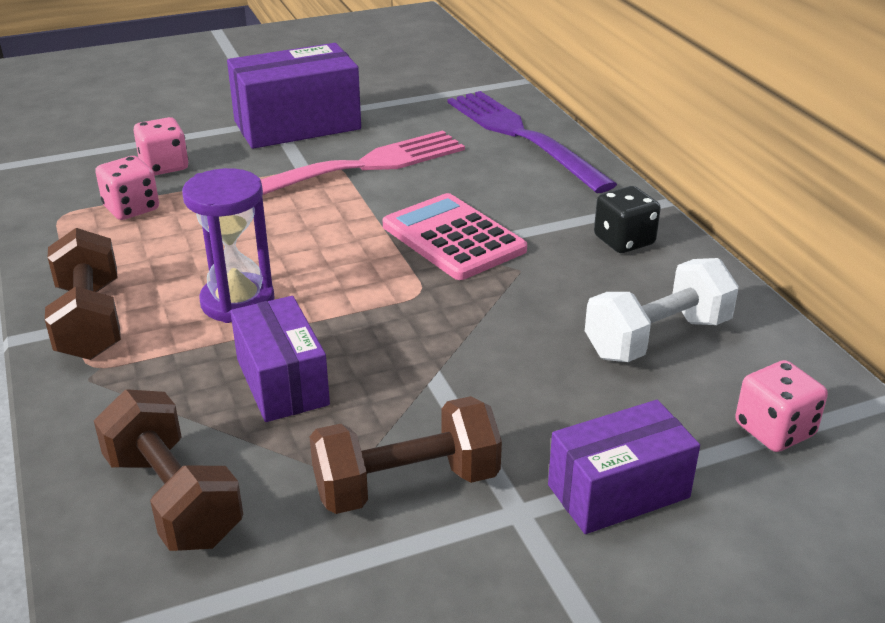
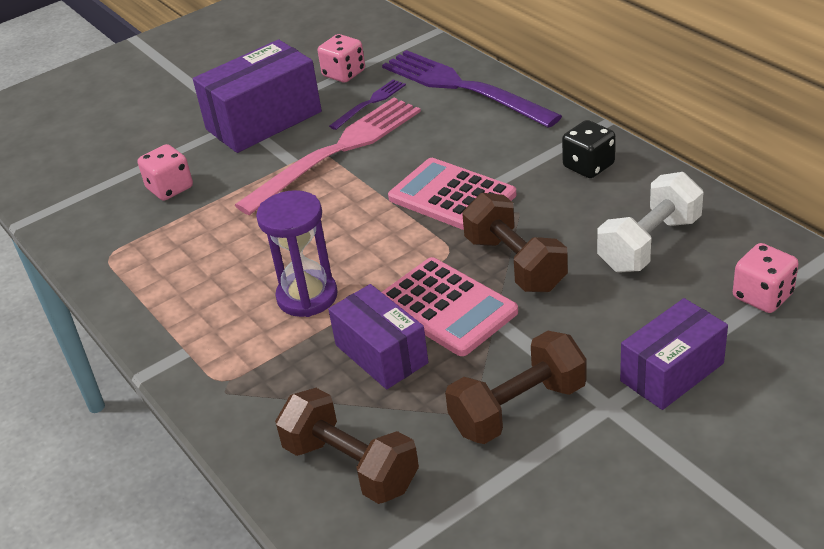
camera: 10 degrees left, 5 degrees up
(89, 321) = (195, 344): brown dumbbell -> brown dumbbell (515, 264)
(131, 208) = (166, 235): pink dice -> pink dice (344, 73)
(384, 350) = (446, 307): none -> pink calculator
(416, 131) = (370, 103): none -> purple fork

